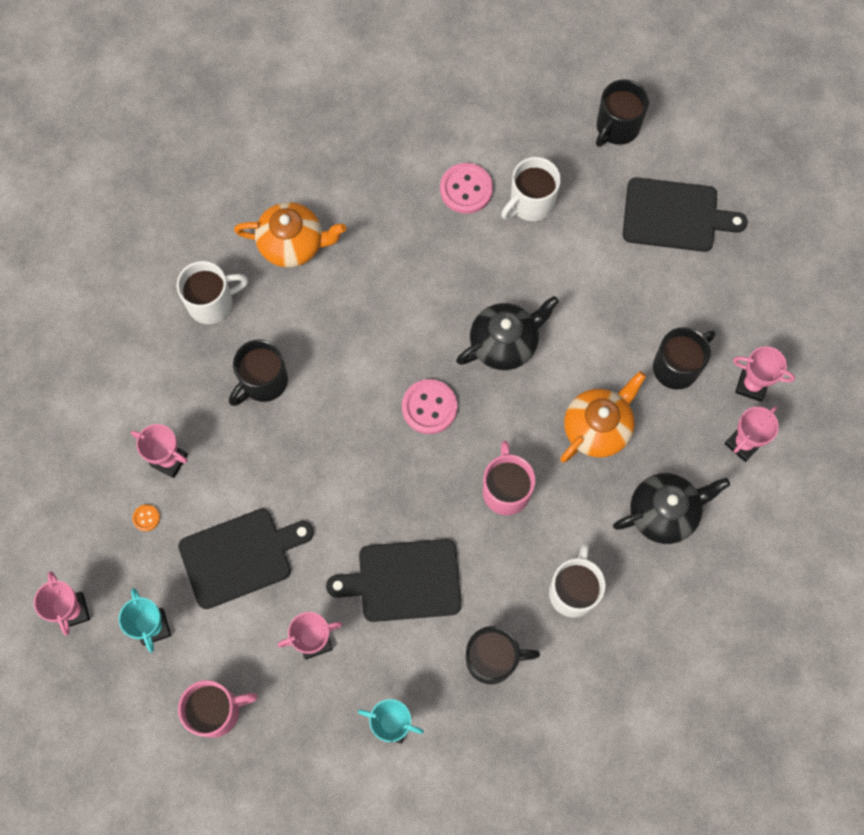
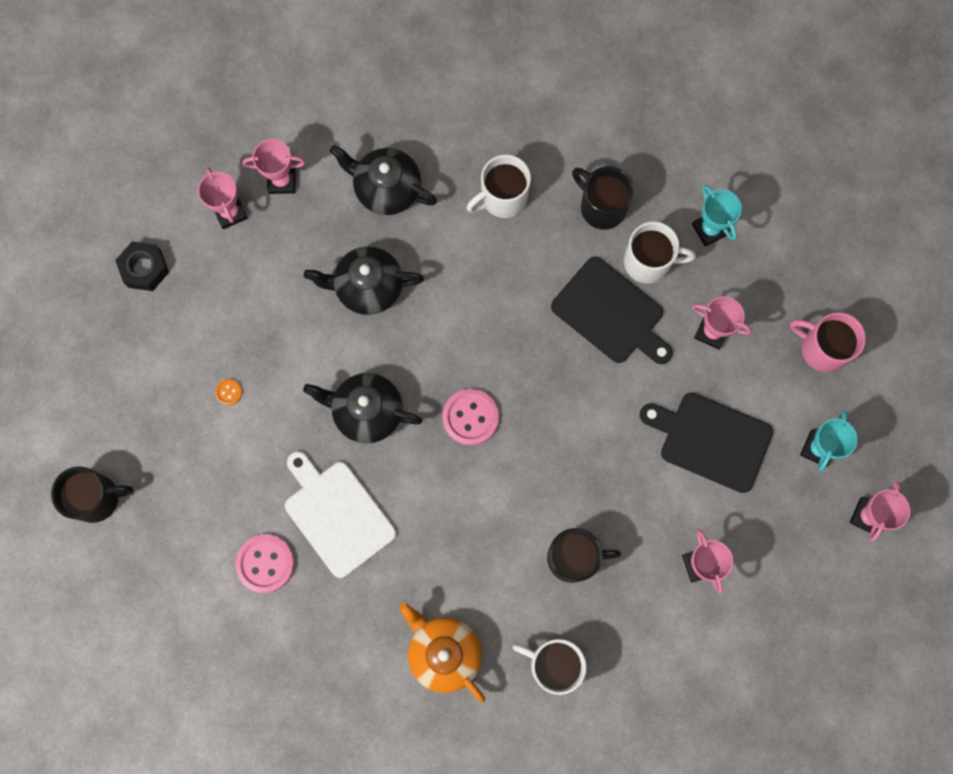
camera: 135 degrees left, 5 degrees up
(146, 518) = (755, 535): orange button -> orange button (229, 392)
(452, 260) = (337, 515): none -> white cutting board
(506, 490) = (477, 306): pink mug -> none
(530, 203) = (230, 502): white mug -> white mug (648, 262)
(597, 427) = (368, 287): orange teapot -> black teapot
(675, 215) = (137, 384): black cutting board -> none
(677, 367) = (265, 274): black mug -> none
(761, 291) = (144, 269): none -> black nut

